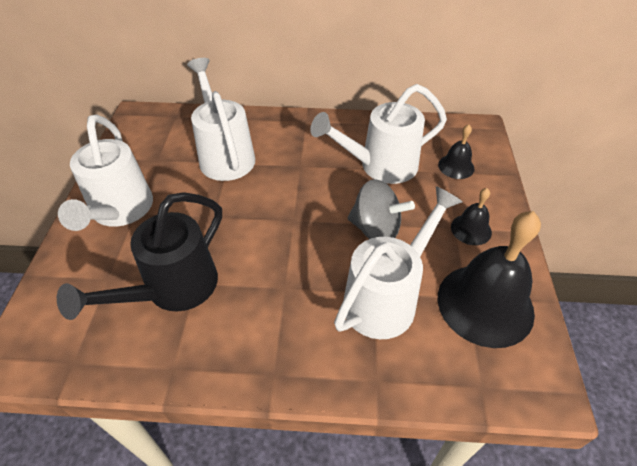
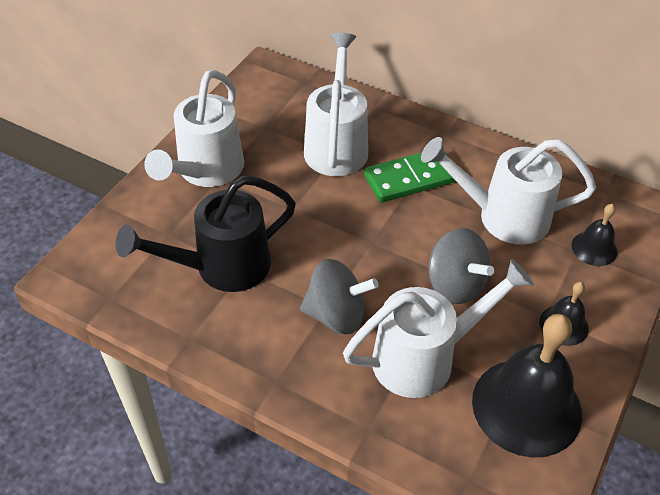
camera: 25 degrees right, 0 degrees up
(295, 291) = (336, 315): none -> grey spinning top
(297, 161) = (411, 178): none -> green domino

